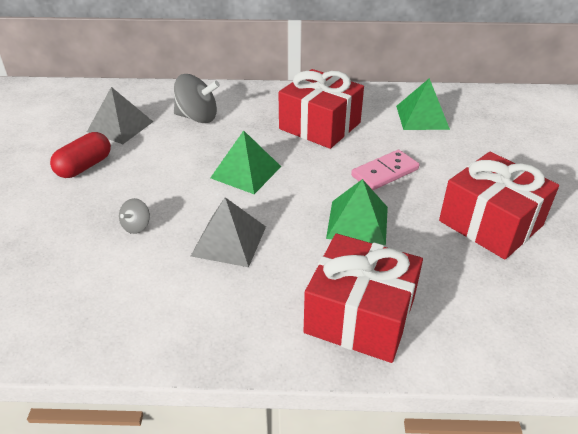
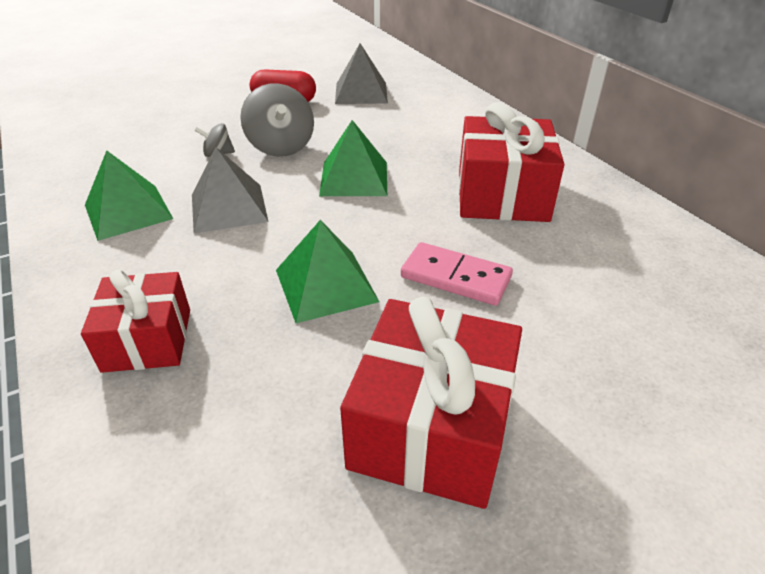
camera: 60 degrees right, 0 degrees up
(197, 117) = (422, 120): grey spinning top -> grey spinning top (281, 147)
(360, 315) = (148, 340): red gift -> red gift, size x0.64
(422, 117) = (642, 273): green pyramid -> green pyramid (128, 211)

